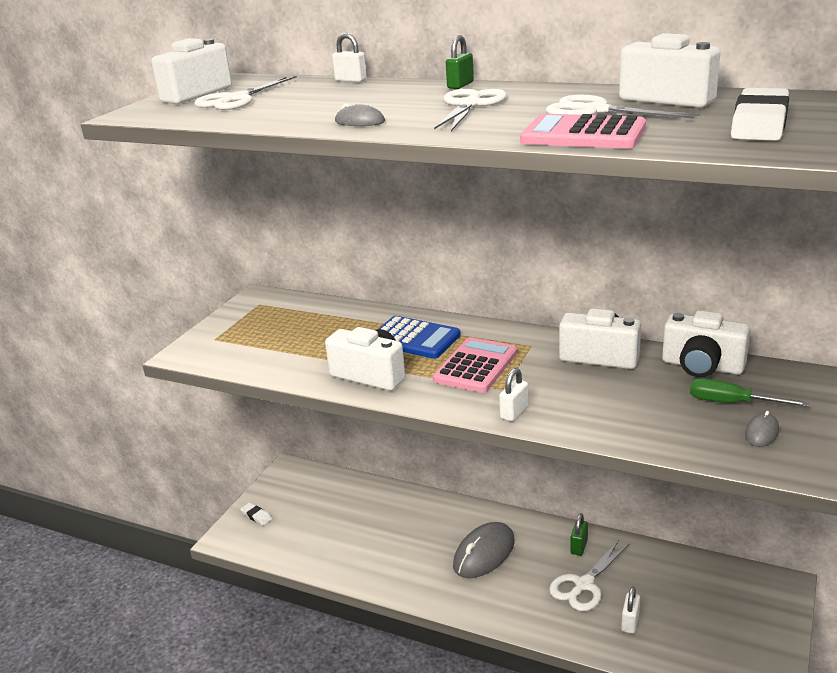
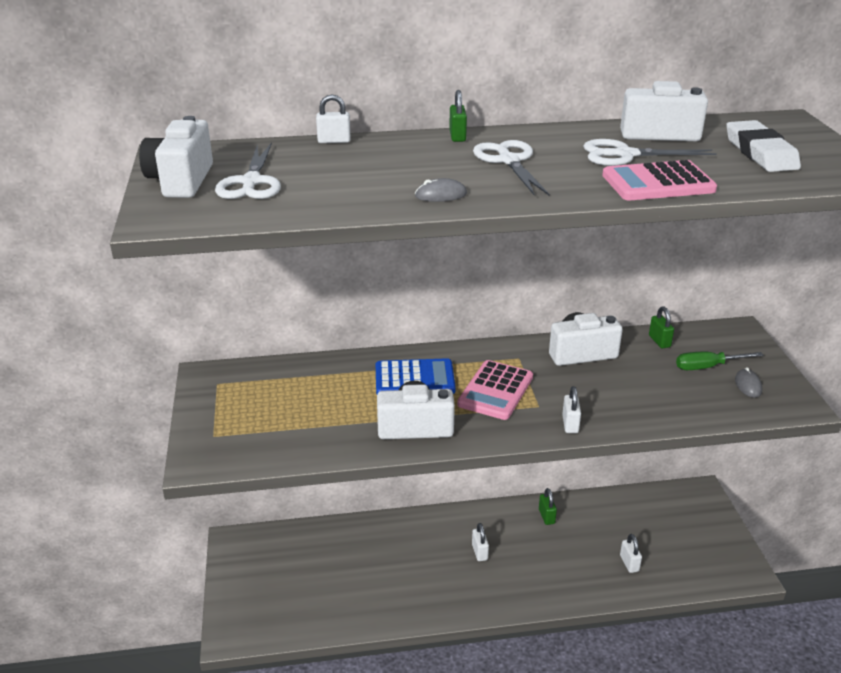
camera: 35 degrees left, 5 degrees up
(256, 516) = (242, 600): white eraser -> none
(476, 366) = (495, 391): pink calculator -> pink calculator turned 150 degrees counterclockwise
(484, 553) = (479, 552): grey mouse -> white padlock
(584, 585) = (575, 547): white scissors -> none
(702, 366) = (659, 341): white camera -> green padlock

